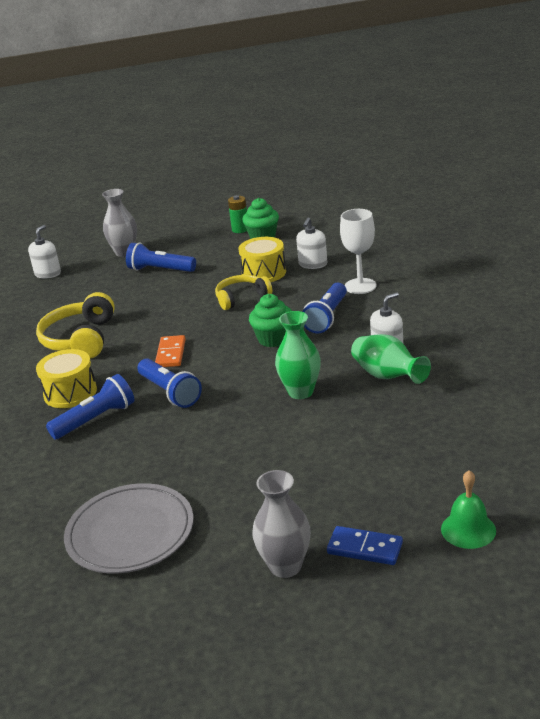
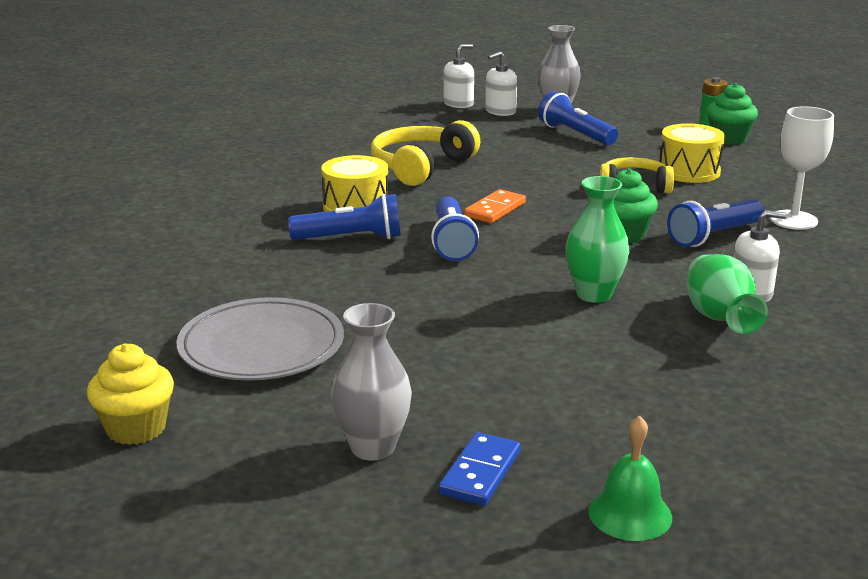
camera: 30 degrees right, 5 degrees down
(116, 637) = (136, 428): none -> yellow cupcake
(313, 264) = (759, 181): white soap dispenser -> white soap dispenser (500, 111)
(364, 548) = (480, 473): blue domino -> blue domino turned 60 degrees clockwise

